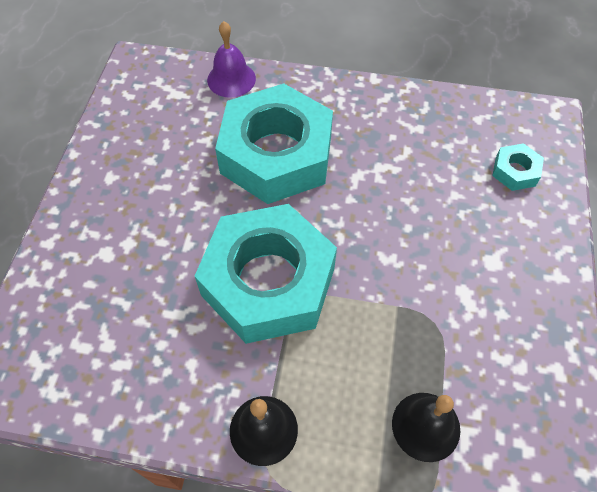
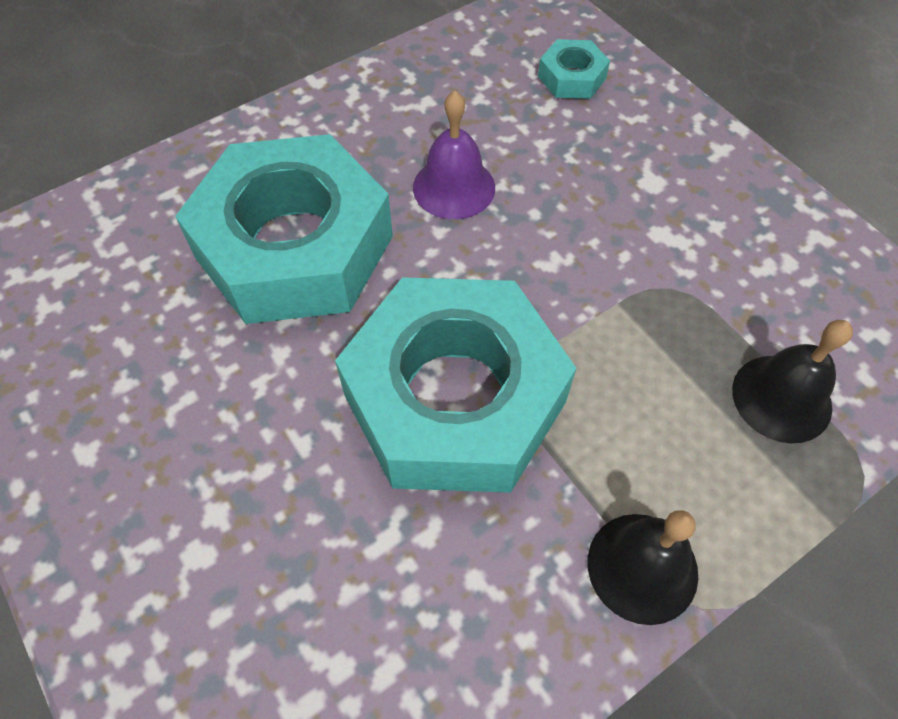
camera: 45 degrees left, 0 degrees up
(231, 79) = (128, 200): purple bell -> purple bell (454, 187)

